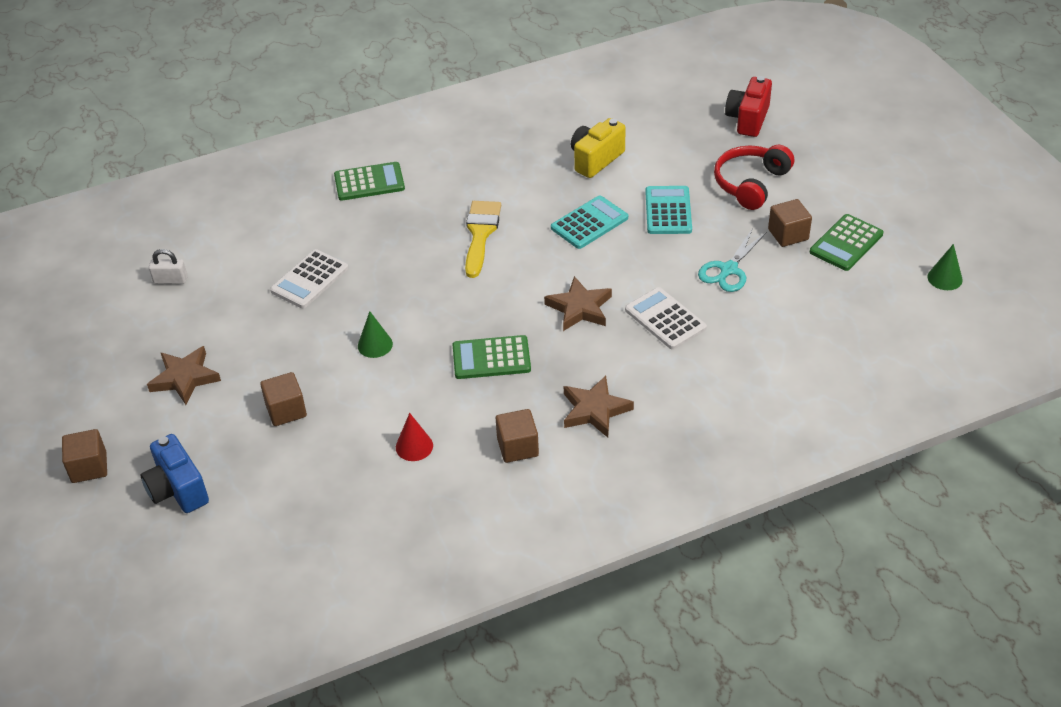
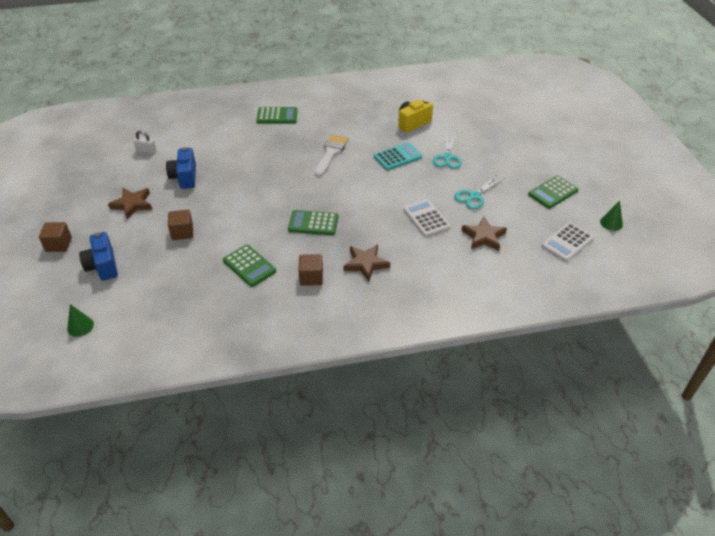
camera: 10 degrees right, 0 degrees up
(254, 316) = (184, 177): none -> blue camera
(309, 279) = (223, 162): white calculator -> white calculator (567, 242)
(375, 345) = (247, 204): green cone -> green cone (80, 326)
(414, 446) = (249, 266): red cone -> green calculator
(480, 234) = (331, 153): yellow brush -> white brush
(580, 308) = (376, 203): brown star -> brown star (484, 237)
(668, 211) = (447, 157): turquoise calculator -> turquoise scissors
(748, 119) = (511, 114): red camera -> none
(751, 183) = (502, 150): red headphones -> none
(788, 234) = (517, 182): brown cube -> none

